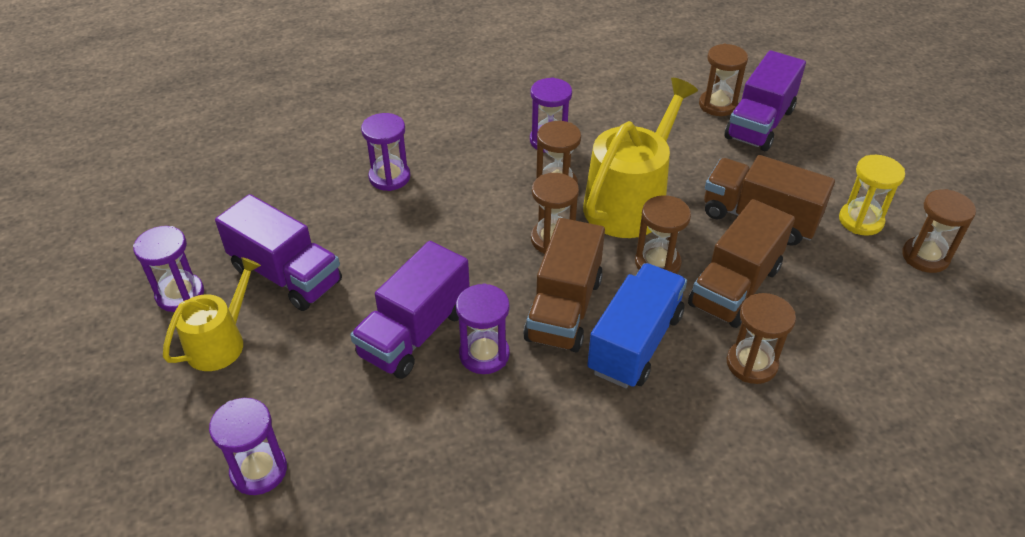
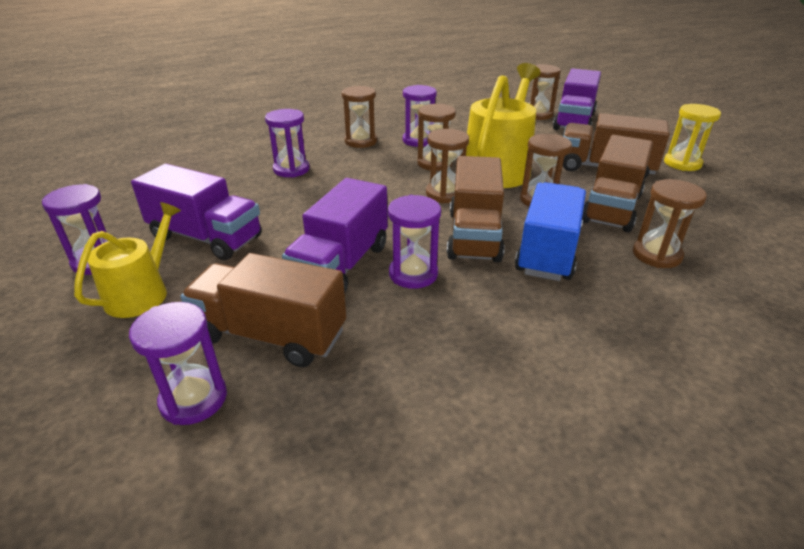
camera: 10 degrees left, 10 degrees down
(333, 411) = (271, 335): none -> brown truck
(925, 257) = (745, 178): brown hourglass -> brown hourglass (361, 141)

